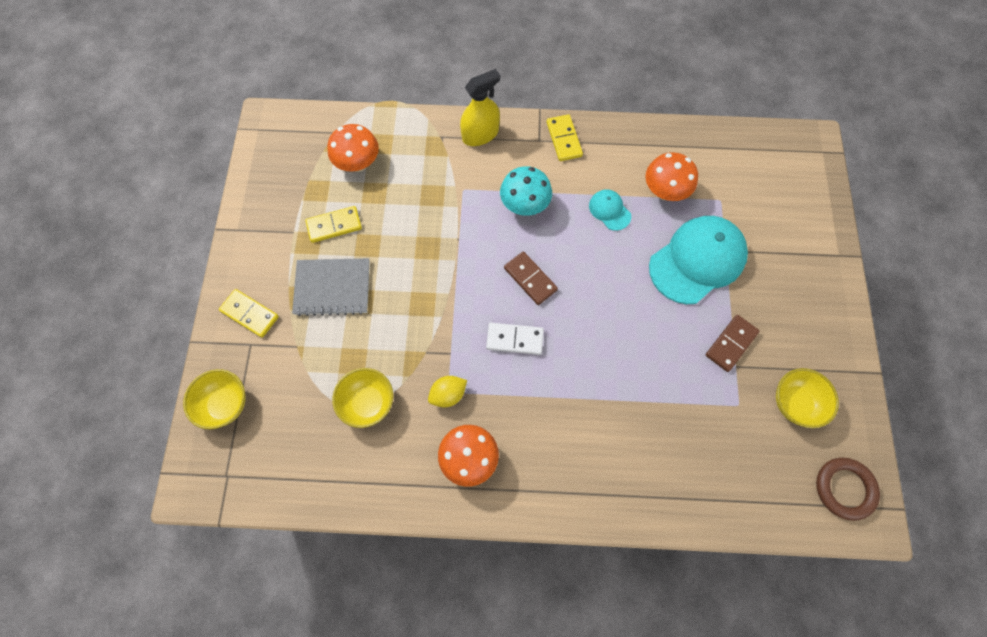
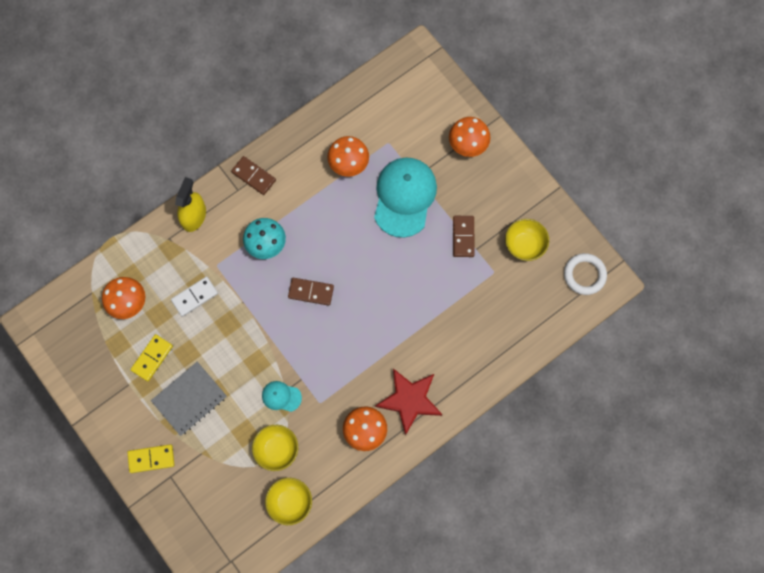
camera: 40 degrees left, 5 degrees up
(225, 404) = (189, 523): yellow bowl -> yellow bowl (290, 502)
(448, 394) = (321, 404): yellow lemon -> none
(514, 339) = (333, 338): white domino -> white domino (195, 297)
(541, 465) = (410, 400): none -> red star
(564, 139) = (254, 176): yellow domino -> brown domino
(609, 210) = (324, 205): turquoise cap -> turquoise cap (281, 396)
(804, 259) = (468, 145): none -> orange mushroom
(844, 489) = (584, 275): brown ring -> white ring

